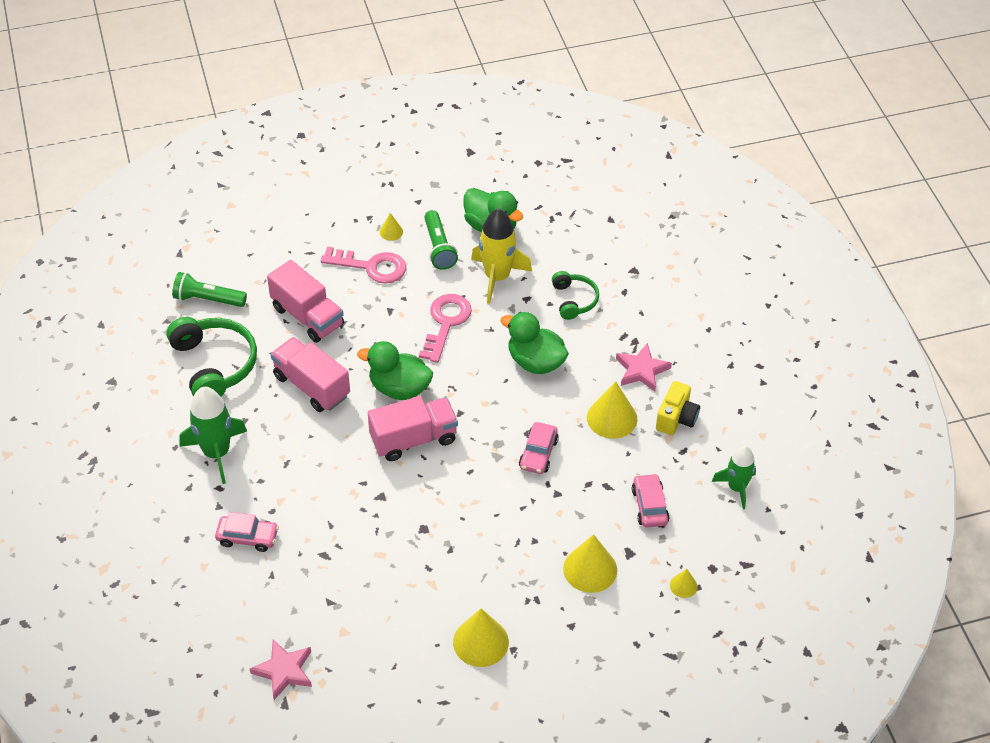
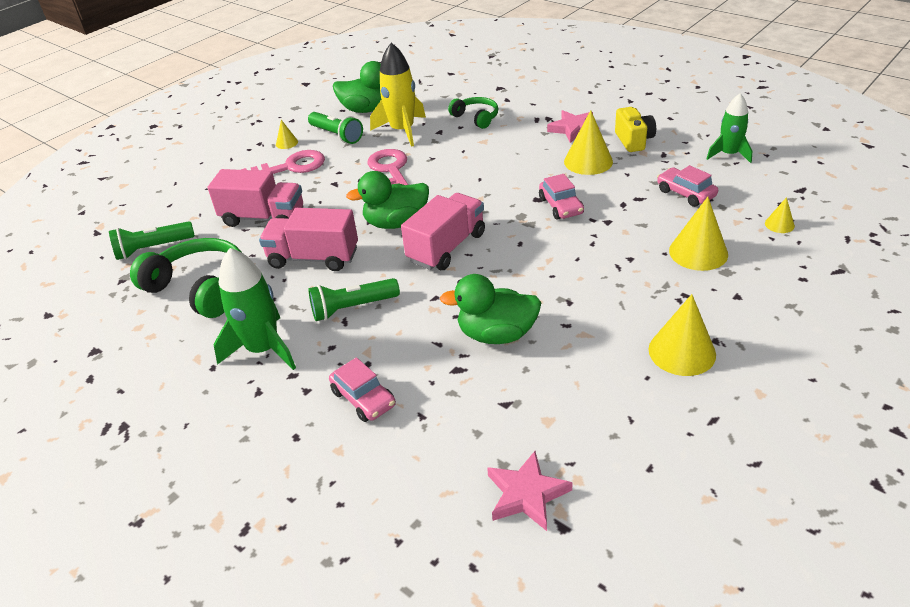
camera: 30 degrees left, 10 degrees down
(247, 537) = (363, 398): pink car -> pink car turned 75 degrees clockwise
(301, 454) = (353, 308): none -> green flashlight
(535, 362) = (490, 159): green duck -> green duck (496, 334)

